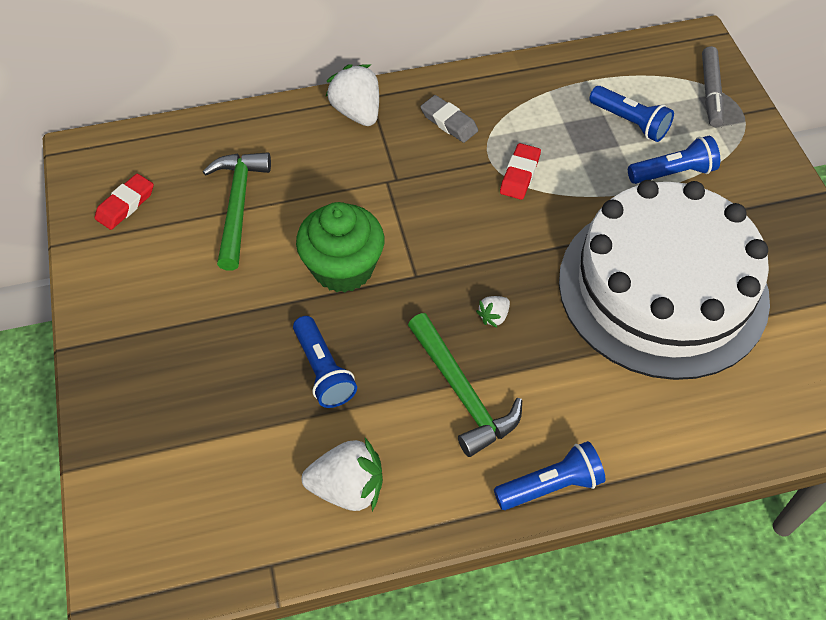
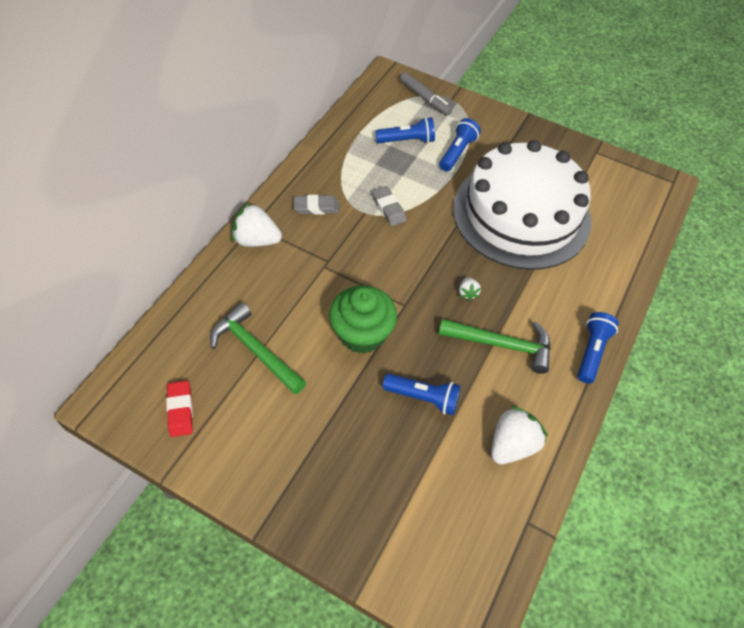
camera: 50 degrees left, 0 degrees up
(520, 175) = (388, 208): red eraser -> grey eraser

